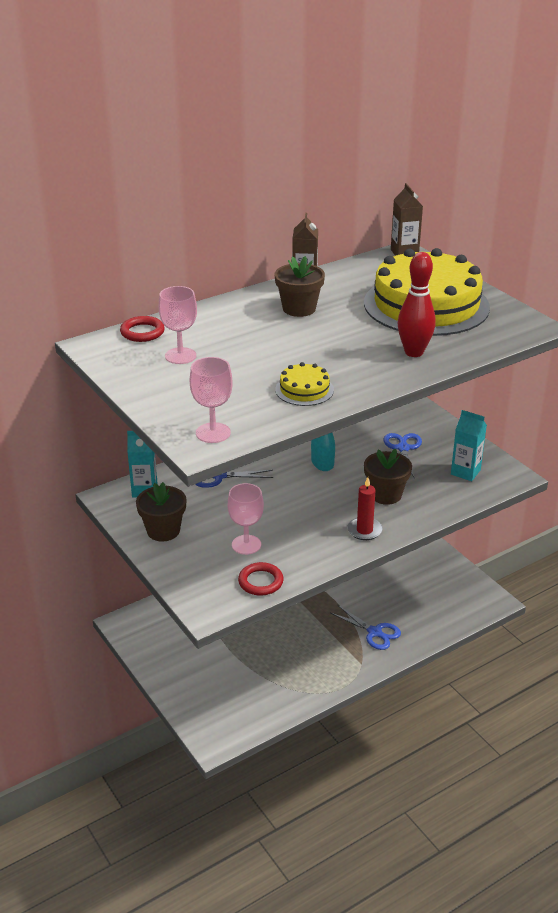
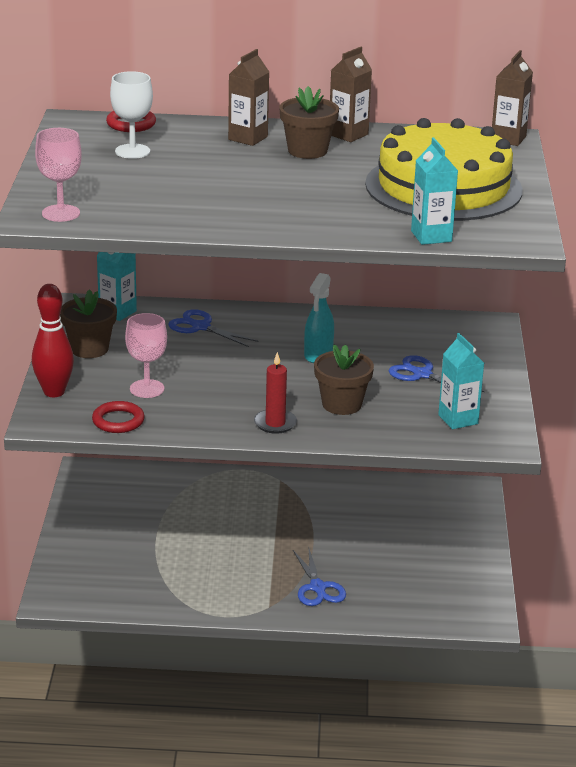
camera: 35 degrees right, 5 degrees down
(180, 356) = (132, 151): pink goblet -> white goblet
(244, 313) = (248, 138): none -> brown carton
(304, 390) = (195, 211): yellow cake -> none
(403, 448) = (422, 374): blue scissors -> blue scissors turned 90 degrees counterclockwise
(414, 352) = (354, 219): red bowling pin -> red bowling pin (54, 392)
(479, 346) = (431, 236): none -> turquoise carton

